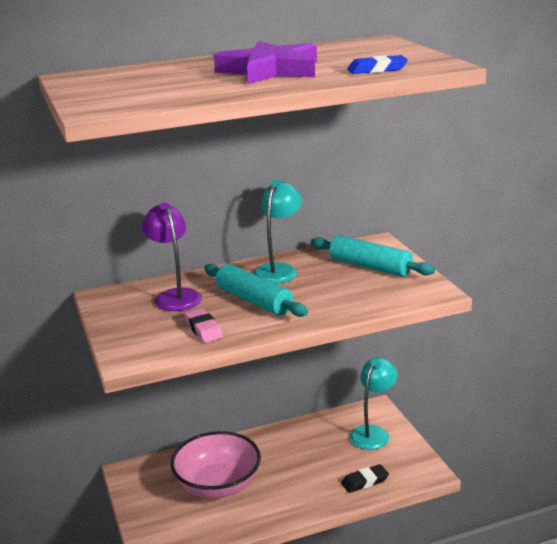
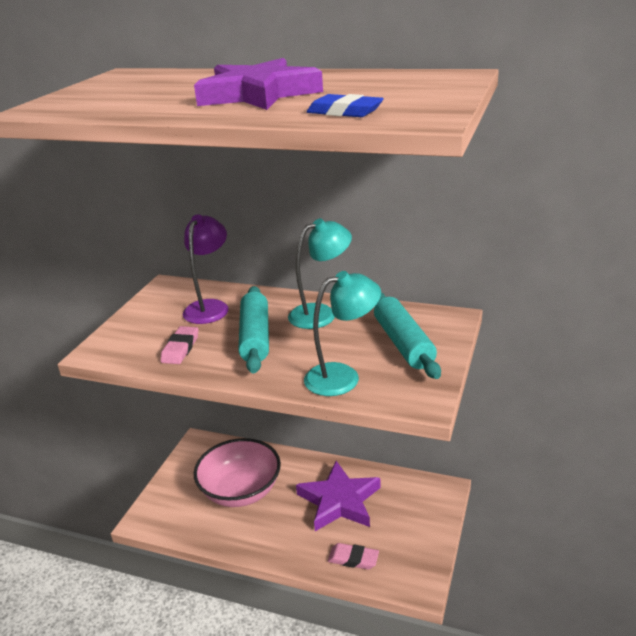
camera: 40 degrees right, 5 degrees up
(308, 452) = (339, 501): none -> purple star
(364, 481) = (353, 559): black eraser -> pink eraser
(373, 432) = (414, 513): turquoise lamp -> turquoise lamp (343, 376)

